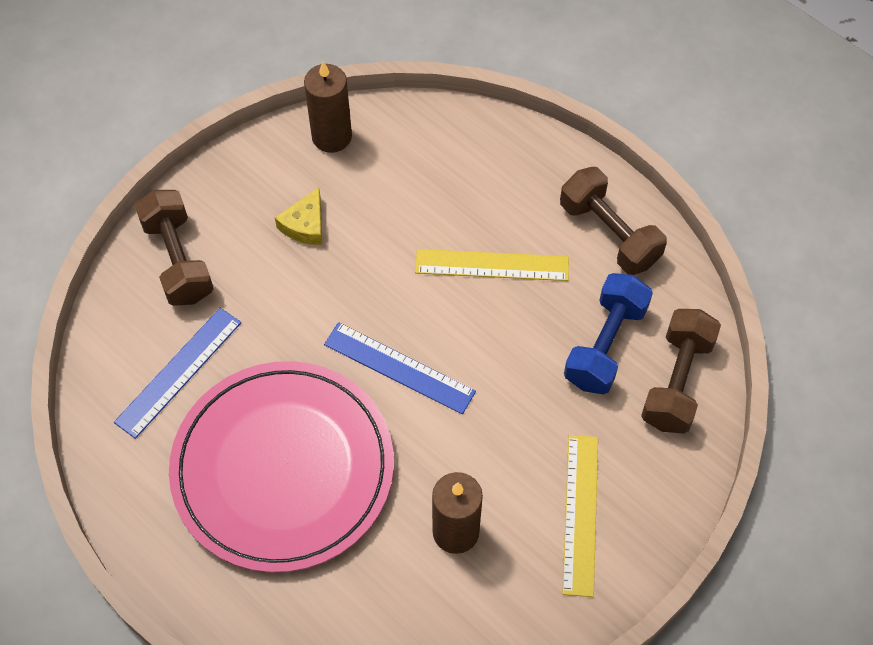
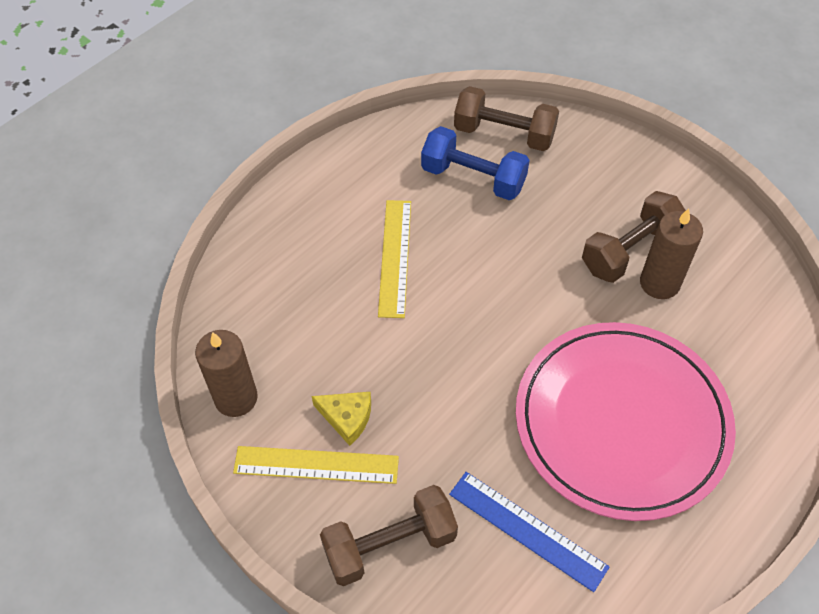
camera: 90 degrees left, 5 degrees down
(399, 368) = (507, 329): blue ruler -> none
(580, 514) = (628, 198): yellow ruler -> yellow ruler (316, 464)
(609, 234) = (362, 172): brown dumbbell -> brown dumbbell (630, 250)

